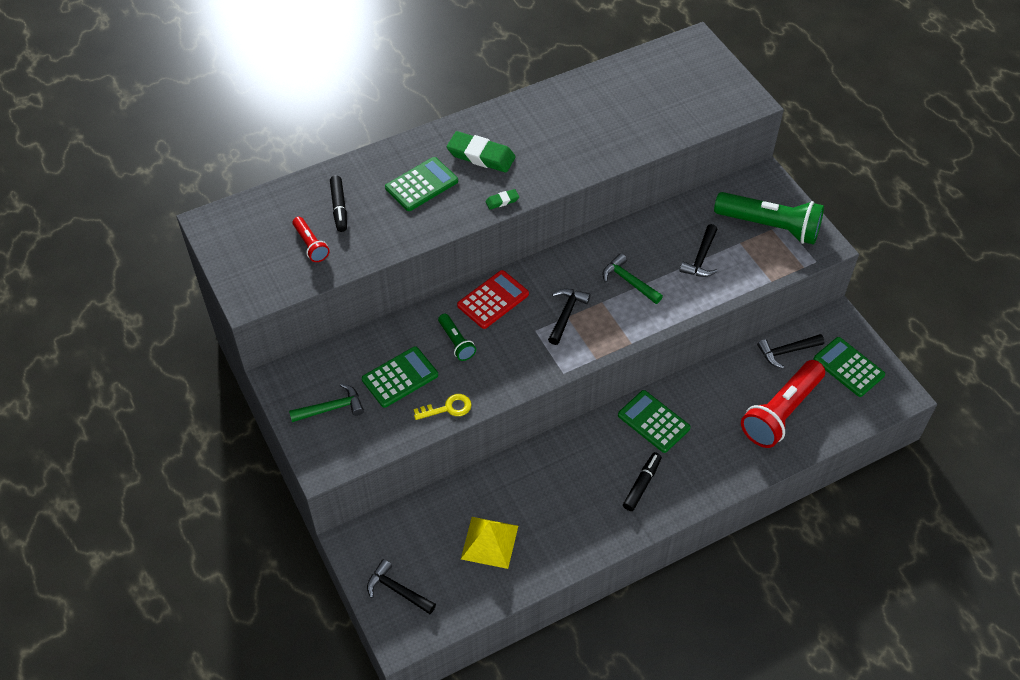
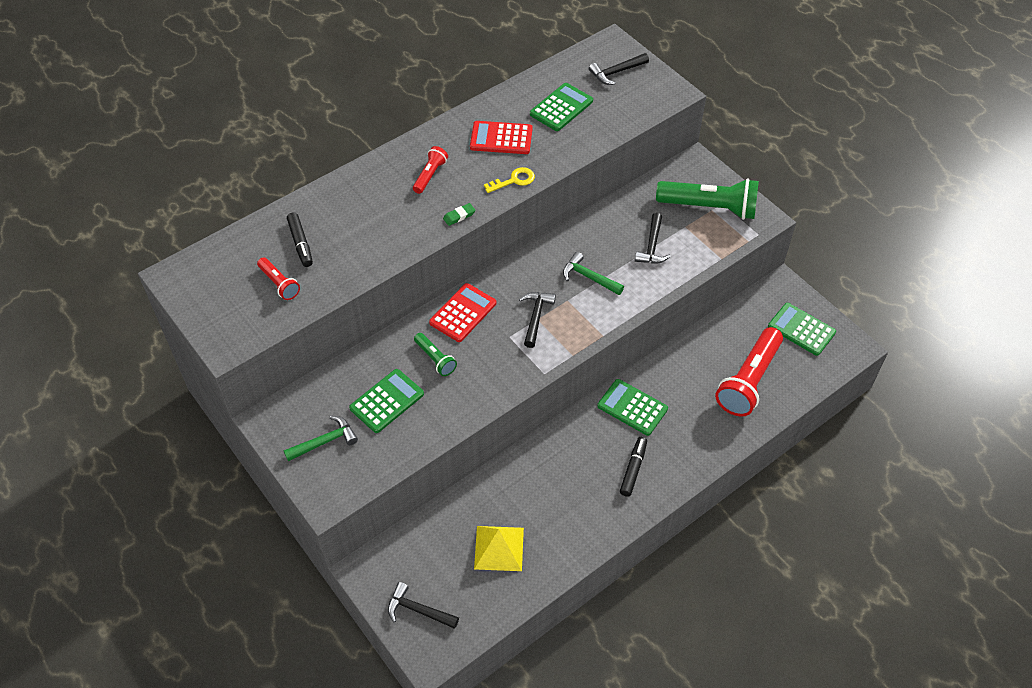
camera: 10 degrees left, 0 degrees up
(421, 184) = (377, 210): green calculator -> green calculator (561, 107)
(448, 408) = (439, 424): yellow key -> yellow key (514, 180)
(481, 156) = (430, 175): green eraser -> red flashlight
(560, 127) = (501, 138): none -> red calculator
(786, 351) = (742, 323): black hammer -> black hammer (616, 72)

